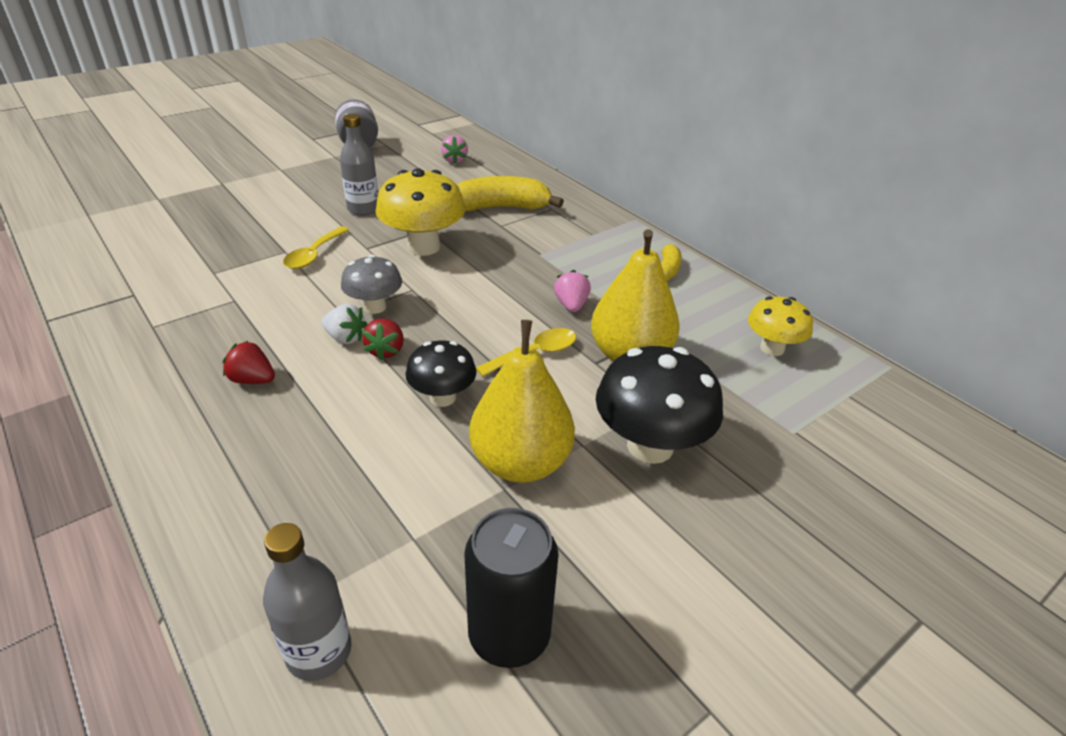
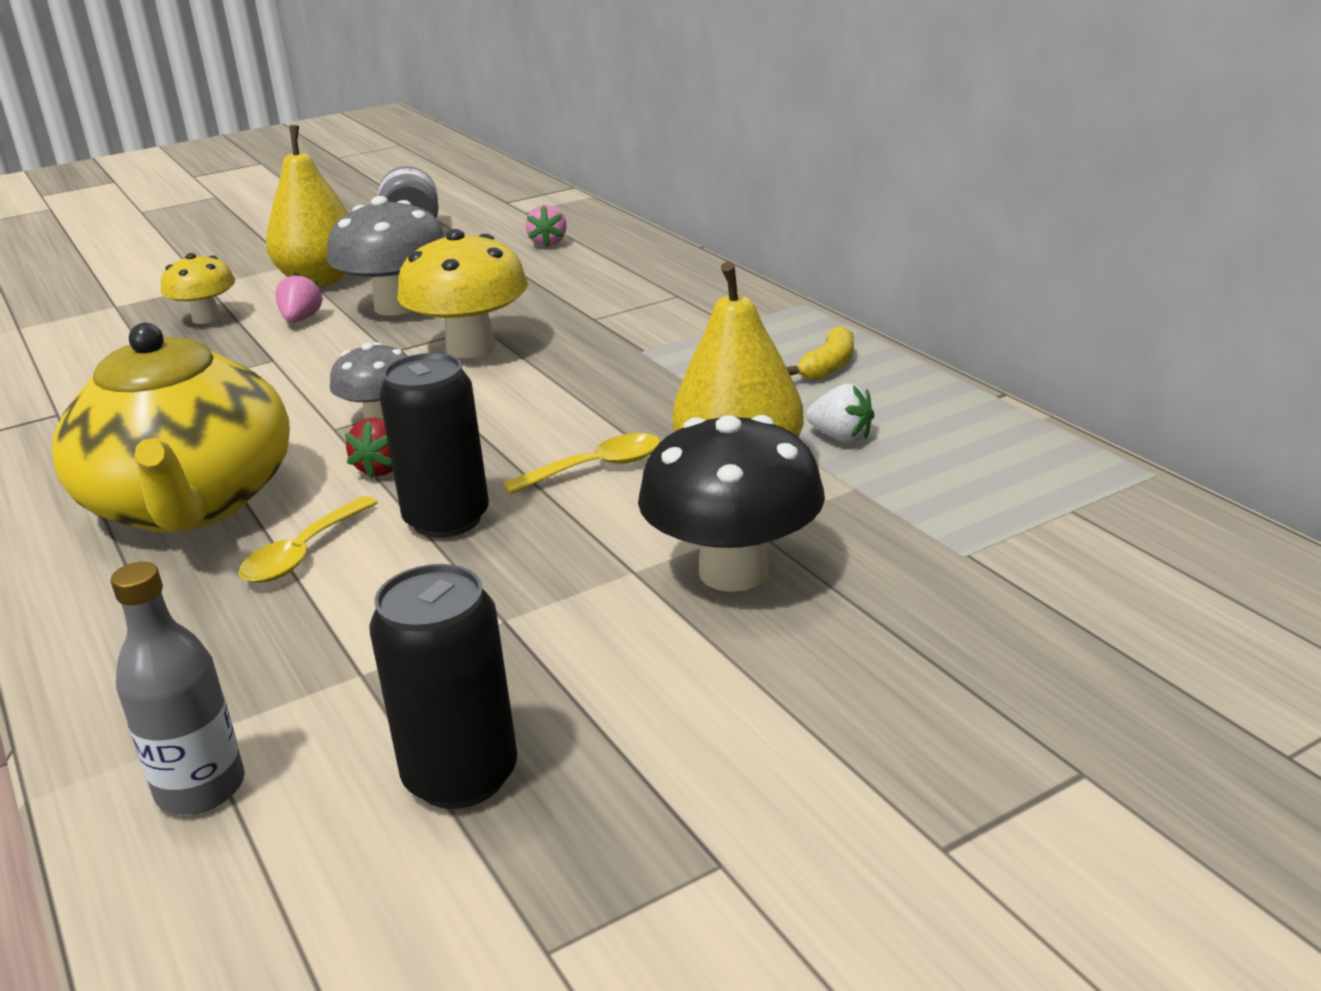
camera: 10 degrees right, 10 degrees down
(252, 380) = (190, 503): red strawberry -> yellow teapot
(314, 255) = (312, 362): yellow spoon -> yellow spoon (303, 553)
(345, 338) = (330, 455): white strawberry -> white strawberry (841, 437)
(363, 209) = (397, 306): grey bottle -> grey mushroom
(442, 397) = (447, 519): black mushroom -> black can
(501, 207) = (600, 297): yellow banana -> none
(521, 463) = (536, 591): yellow pear -> yellow pear (321, 280)
(571, 305) = (669, 410): pink strawberry -> pink strawberry (301, 319)
(772, 348) = (966, 454): yellow mushroom -> yellow mushroom (206, 318)

